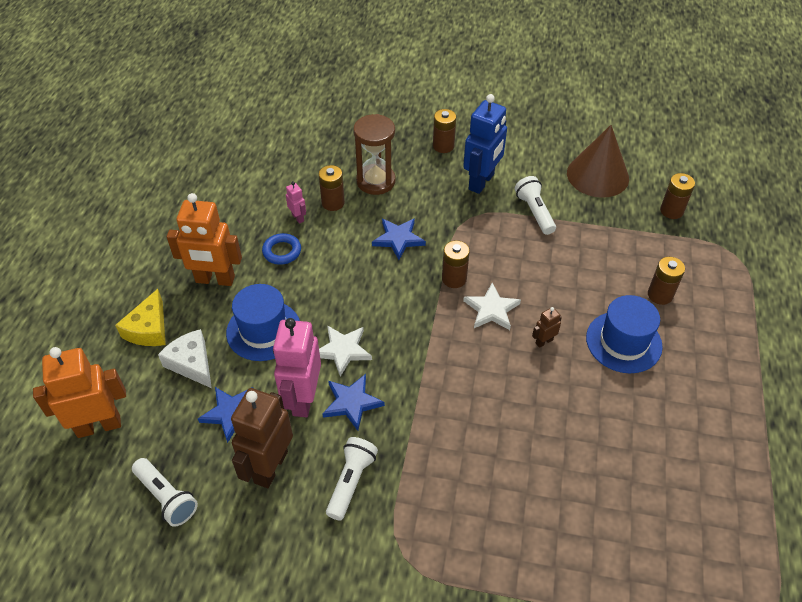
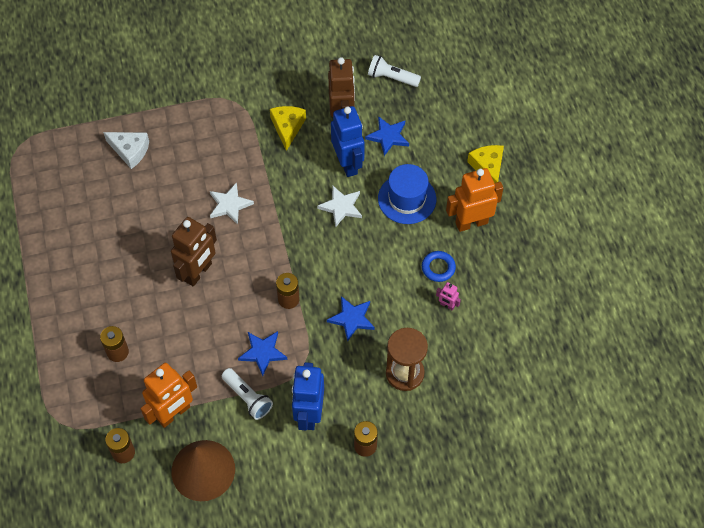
camera: 155 degrees right, 10 degrees up
(99, 425) = (465, 97): orange robot -> orange robot (174, 413)
(192, 363) = (439, 156): white cheese -> white cheese (130, 151)
(303, 399) = (348, 163): pink robot -> blue robot
(333, 203) = (428, 333): brown battery -> none
(351, 482) = (287, 127): white flashlight -> yellow cheese
(352, 403) = (314, 174): blue star -> blue star (262, 352)
(491, 309) = (247, 283): white star -> white star (229, 205)
(544, 341) = (198, 272): brown robot -> brown robot, size x2.24
(623, 342) = (138, 296): blue hat -> none

